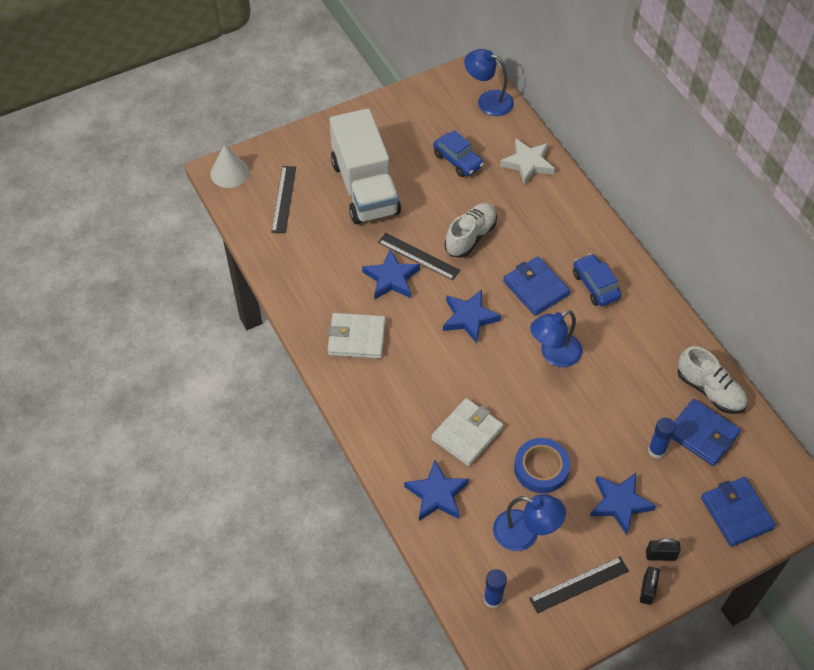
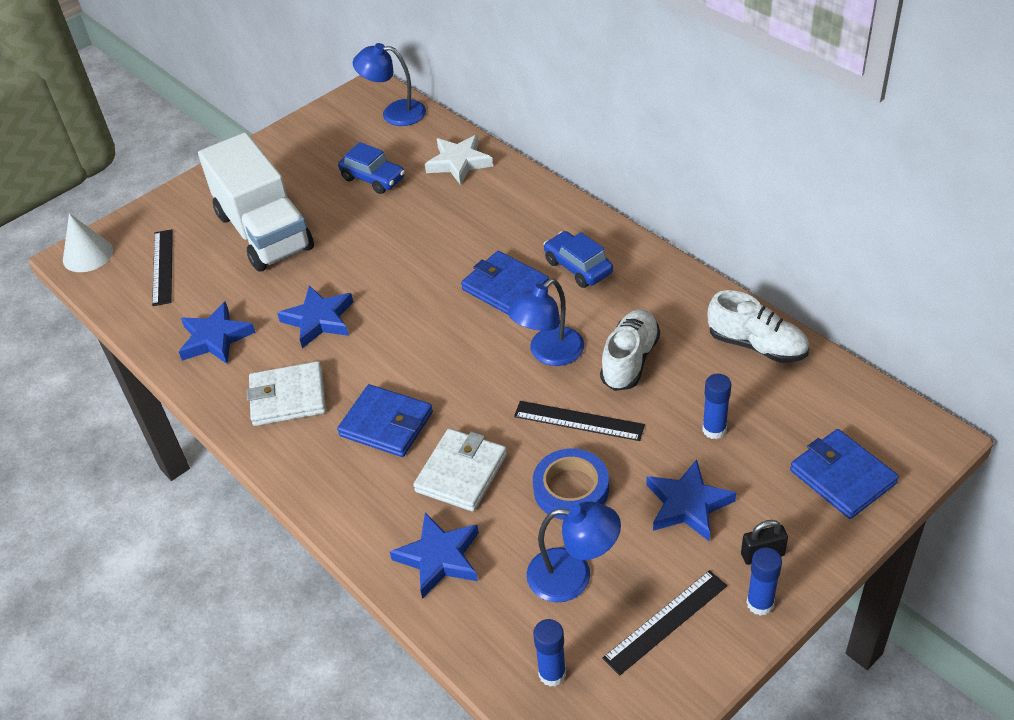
camera: 10 degrees left, 10 degrees down
(418, 256) = (348, 288): black ruler -> black ruler (578, 421)
(469, 318) = (430, 339): blue star -> blue star (215, 338)
(470, 237) = (409, 252): white shoe -> white shoe (630, 360)
(647, 590) = (760, 603): black padlock -> blue glue stick
(702, 434) = (765, 396): blue wallet -> blue wallet (386, 424)

